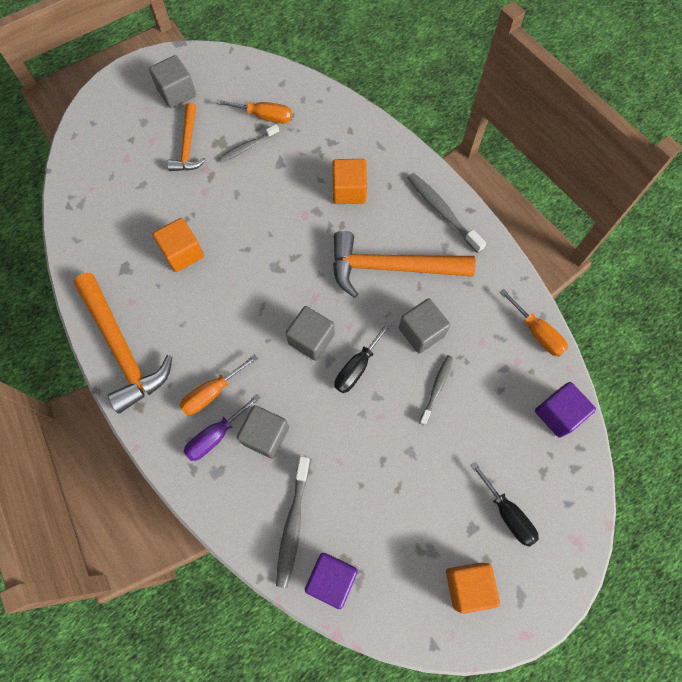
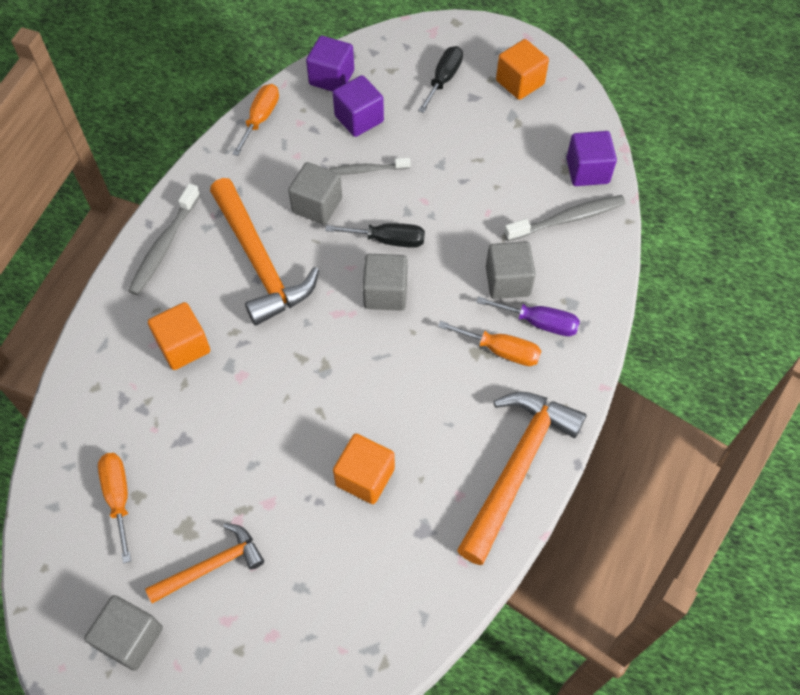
camera: 120 degrees left, 10 degrees down
(248, 147) = (176, 490): grey toothbrush -> none
(497, 411) = (359, 119): none -> purple cube

